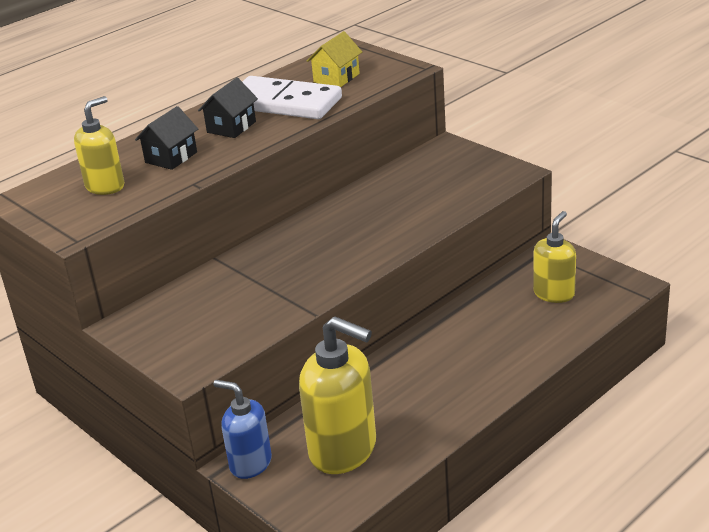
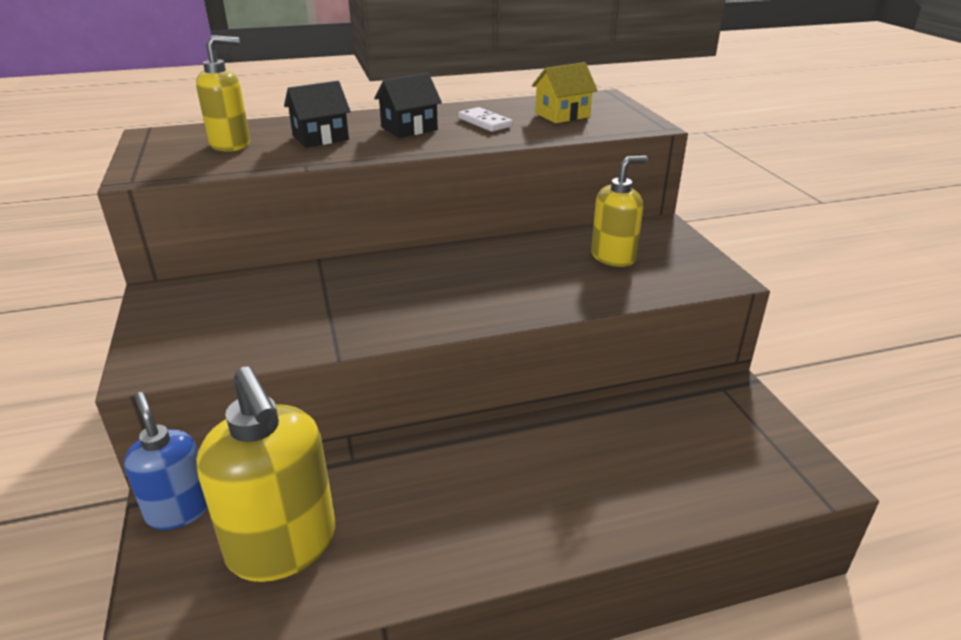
camera: 25 degrees right, 0 degrees up
(284, 103) = (485, 122): white domino -> white domino, size x0.45
(554, 293) = (701, 448): yellow soap dispenser -> yellow soap dispenser (613, 257)

